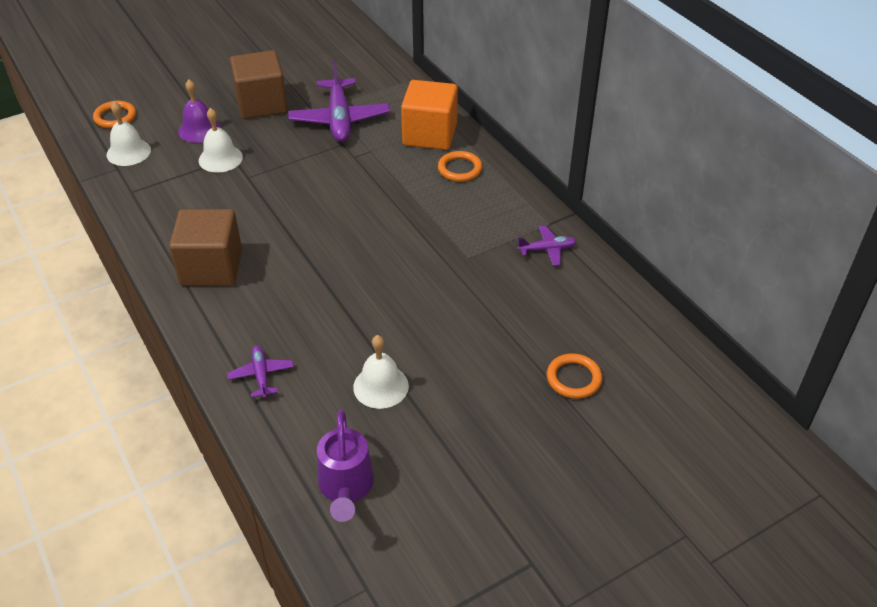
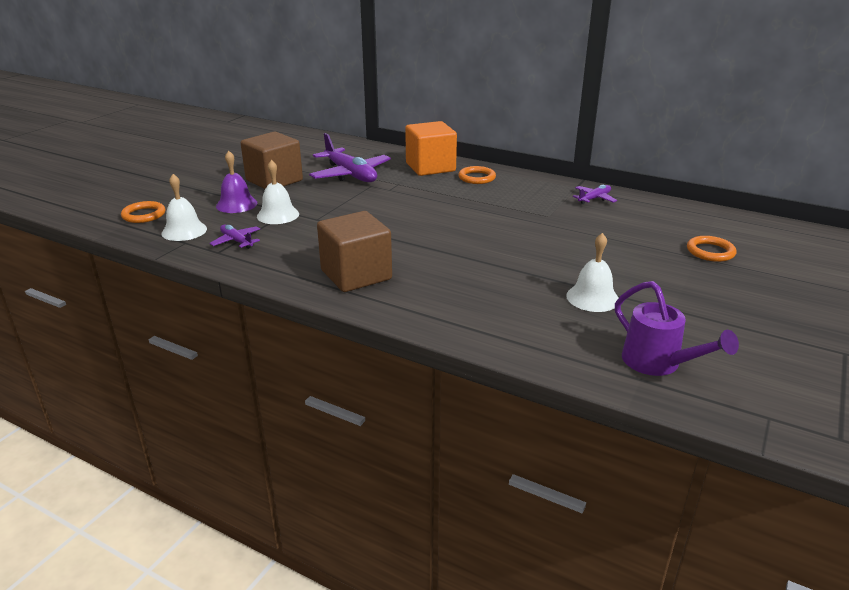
camera: 30 degrees left, 15 degrees down
(261, 375) = (491, 322): purple plane -> purple plane (236, 241)

